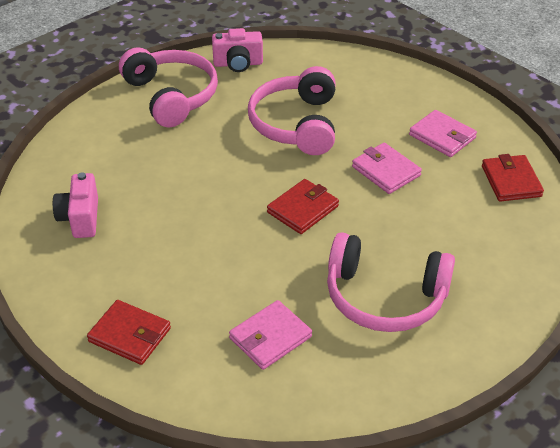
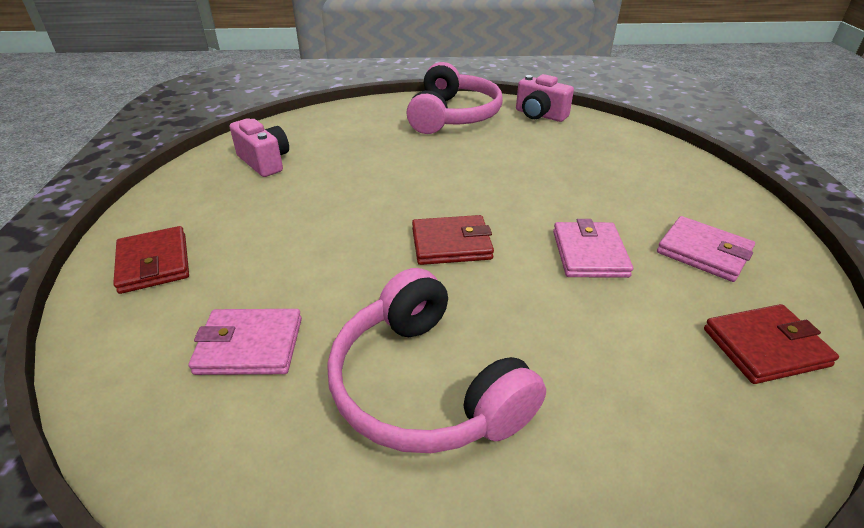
camera: 40 degrees right, 5 degrees down
(80, 218) = (264, 162): pink camera -> pink camera turned 105 degrees clockwise
(296, 124) = (538, 174): pink headphones -> none
(442, 136) = (703, 252): pink wallet -> pink wallet turned 45 degrees counterclockwise
(511, 181) = (765, 347): red wallet -> red wallet turned 45 degrees clockwise

